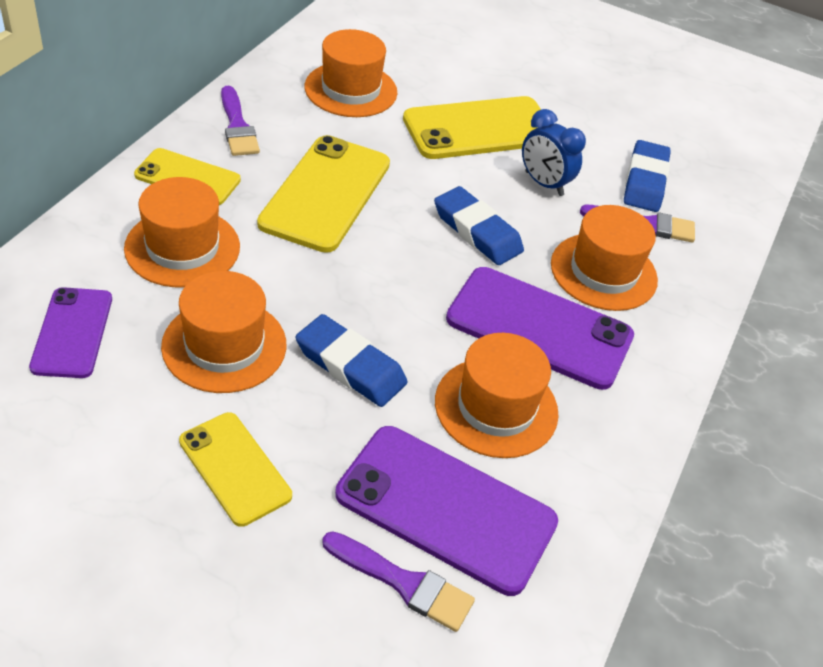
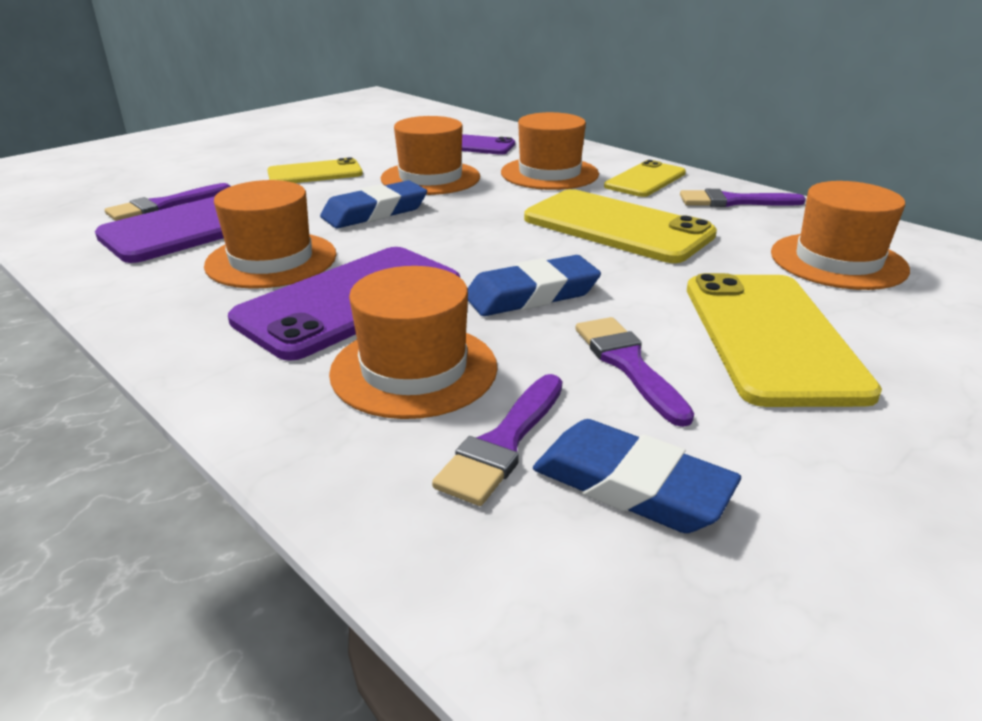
camera: 115 degrees right, 15 degrees down
(543, 183) = (628, 364): blue clock -> purple brush

